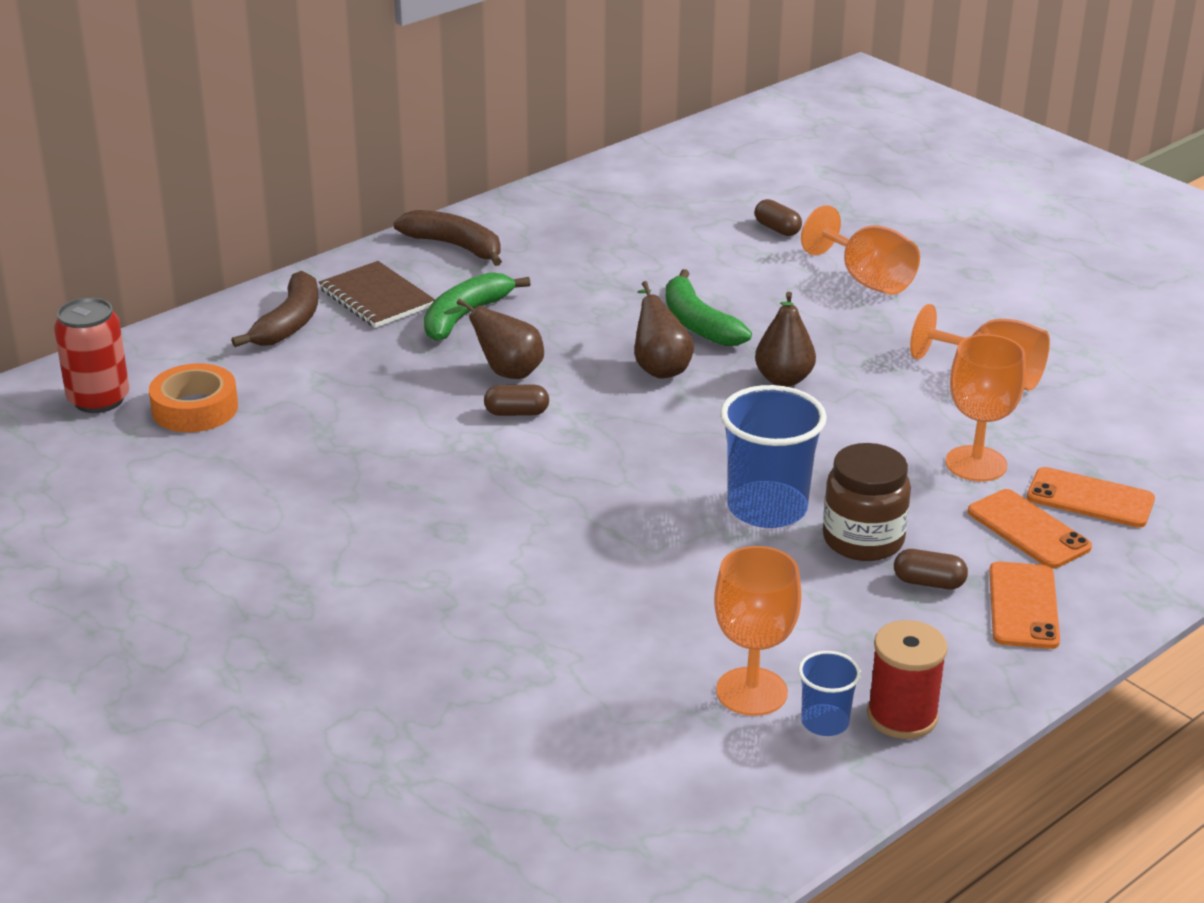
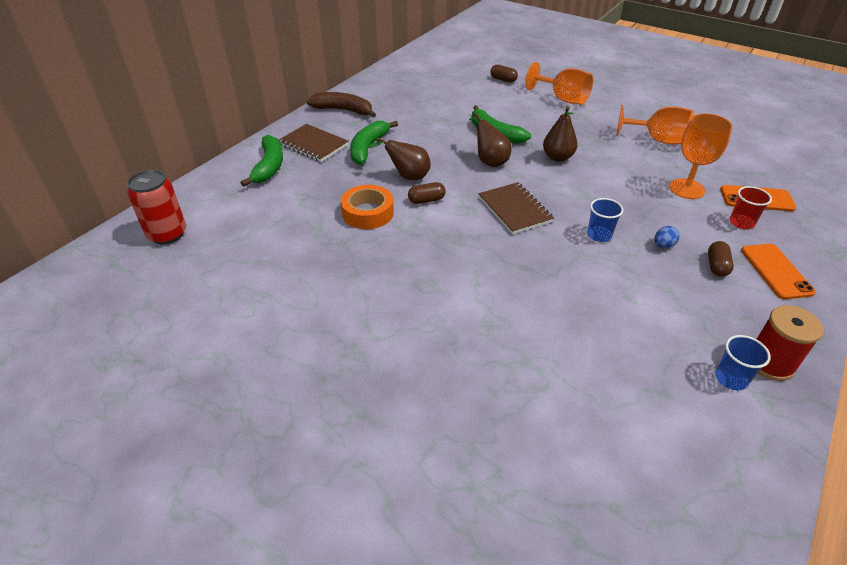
camera: 15 degrees left, 10 degrees up
(195, 409) = (232, 230): orange tape -> orange tape (368, 213)
(289, 323) = (269, 166): brown banana -> green banana
(652, 449) = (514, 209): none -> brown notebook
(751, 692) = (673, 365): orange goblet -> none
(767, 508) = (599, 235): blue cup -> blue cup, size x0.52
(863, 540) = (663, 245): brown jar -> blue egg
(929, 582) = (716, 266): brown capsule -> brown capsule turned 75 degrees counterclockwise
(1028, 530) = (741, 223): orange phone -> red cup

